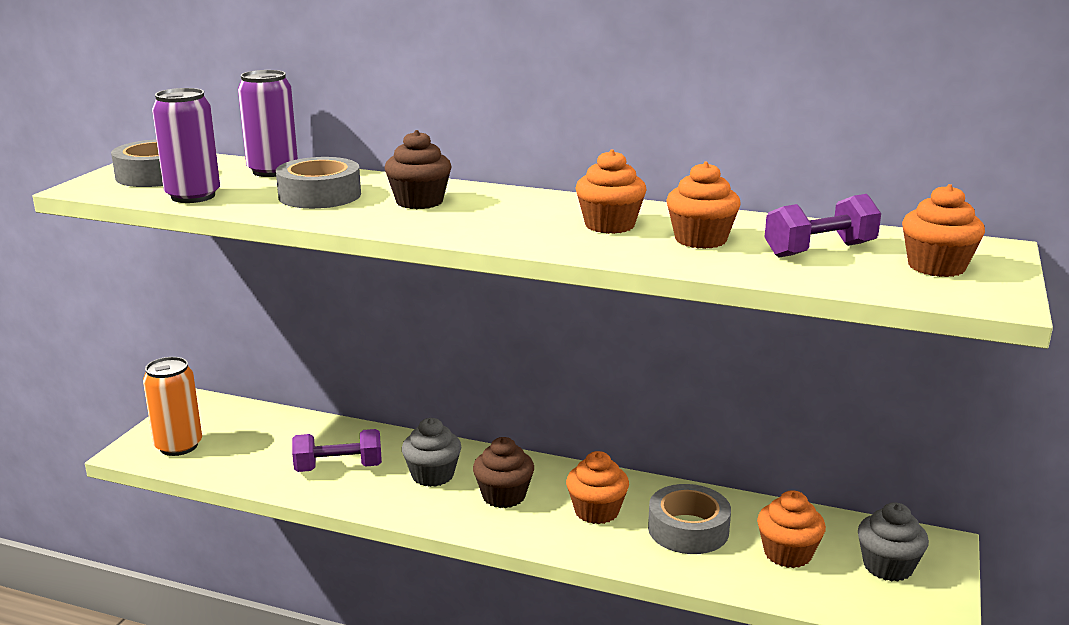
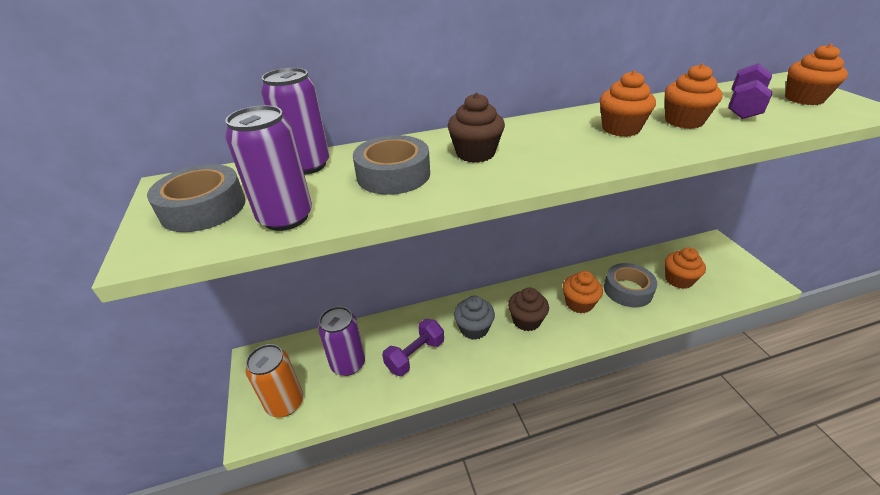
camera: 35 degrees left, 15 degrees up
(268, 444) = (348, 364): none -> purple can
(887, 566) = (716, 264): grey cupcake -> none

